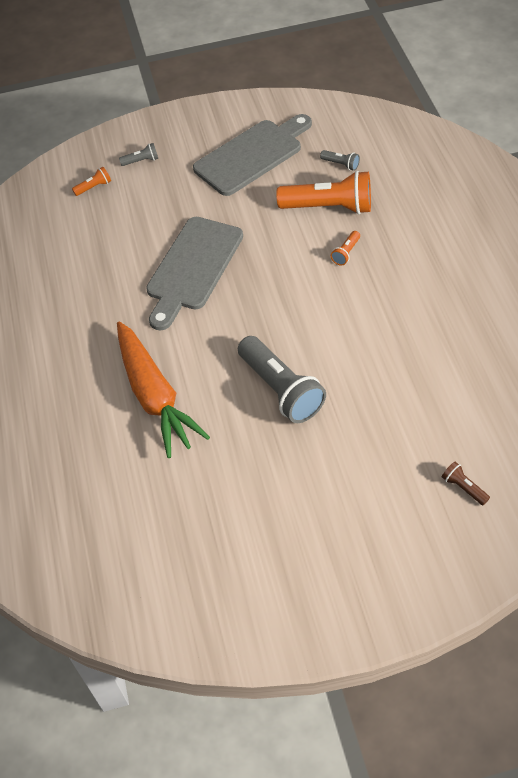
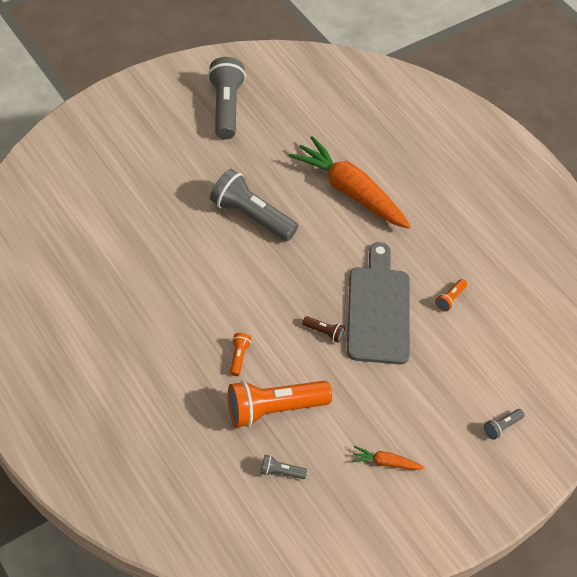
camera: 150 degrees right, 0 degrees up
(94, 187) = (529, 381): orange flashlight -> orange flashlight (450, 299)
(252, 155) = (385, 462): grey cutting board -> orange carrot
(256, 552) = (226, 107): none -> grey flashlight
(463, 487) = (88, 173): brown flashlight -> brown flashlight (324, 332)

